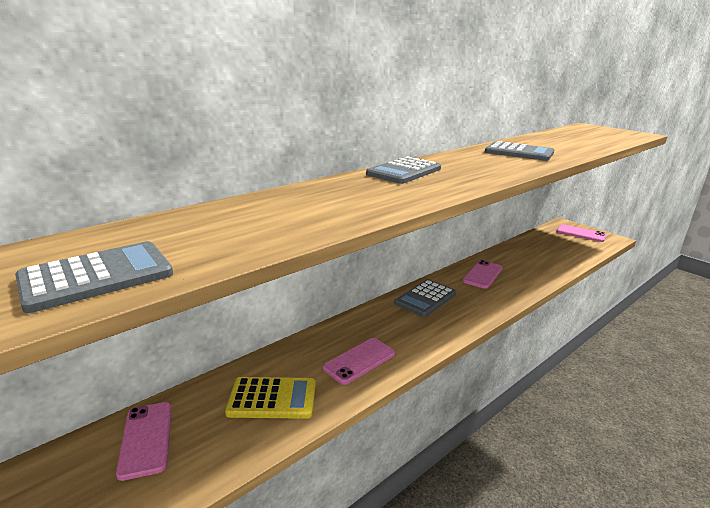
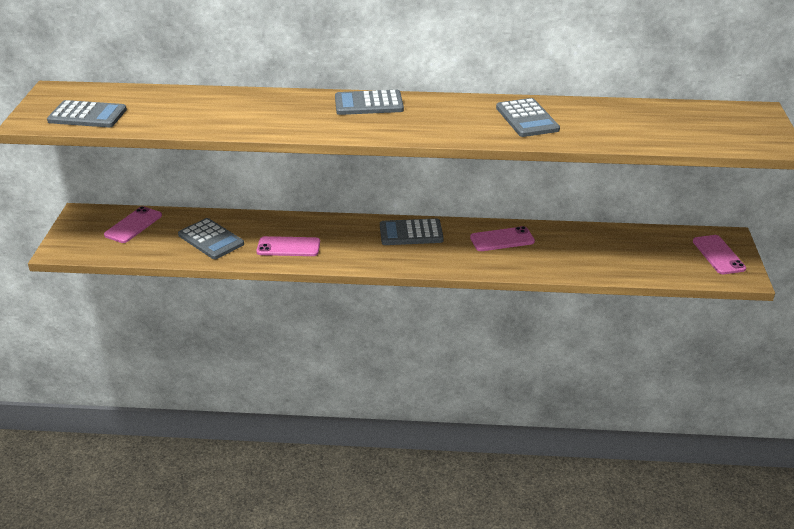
camera: 45 degrees right, 10 degrees up
(272, 398) = (211, 239): yellow calculator -> grey calculator

